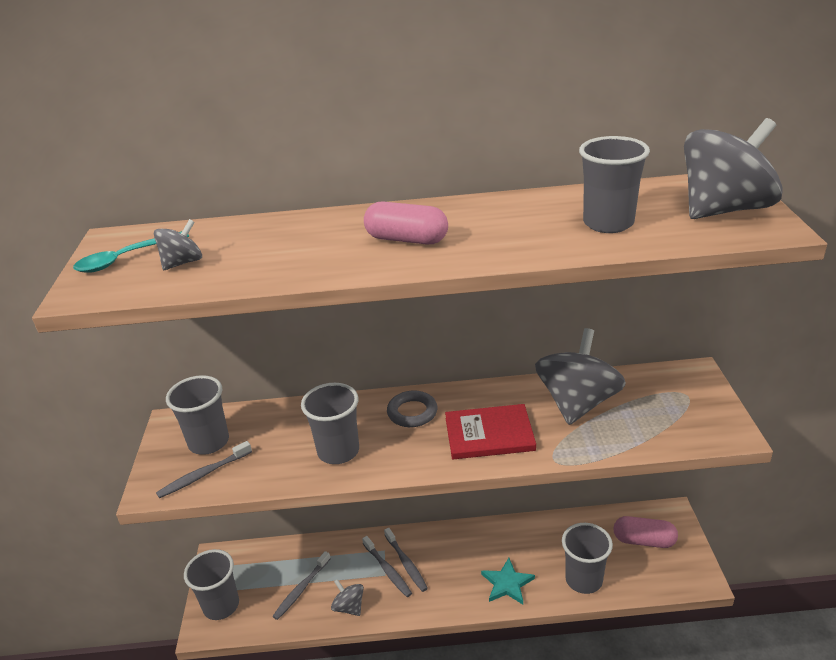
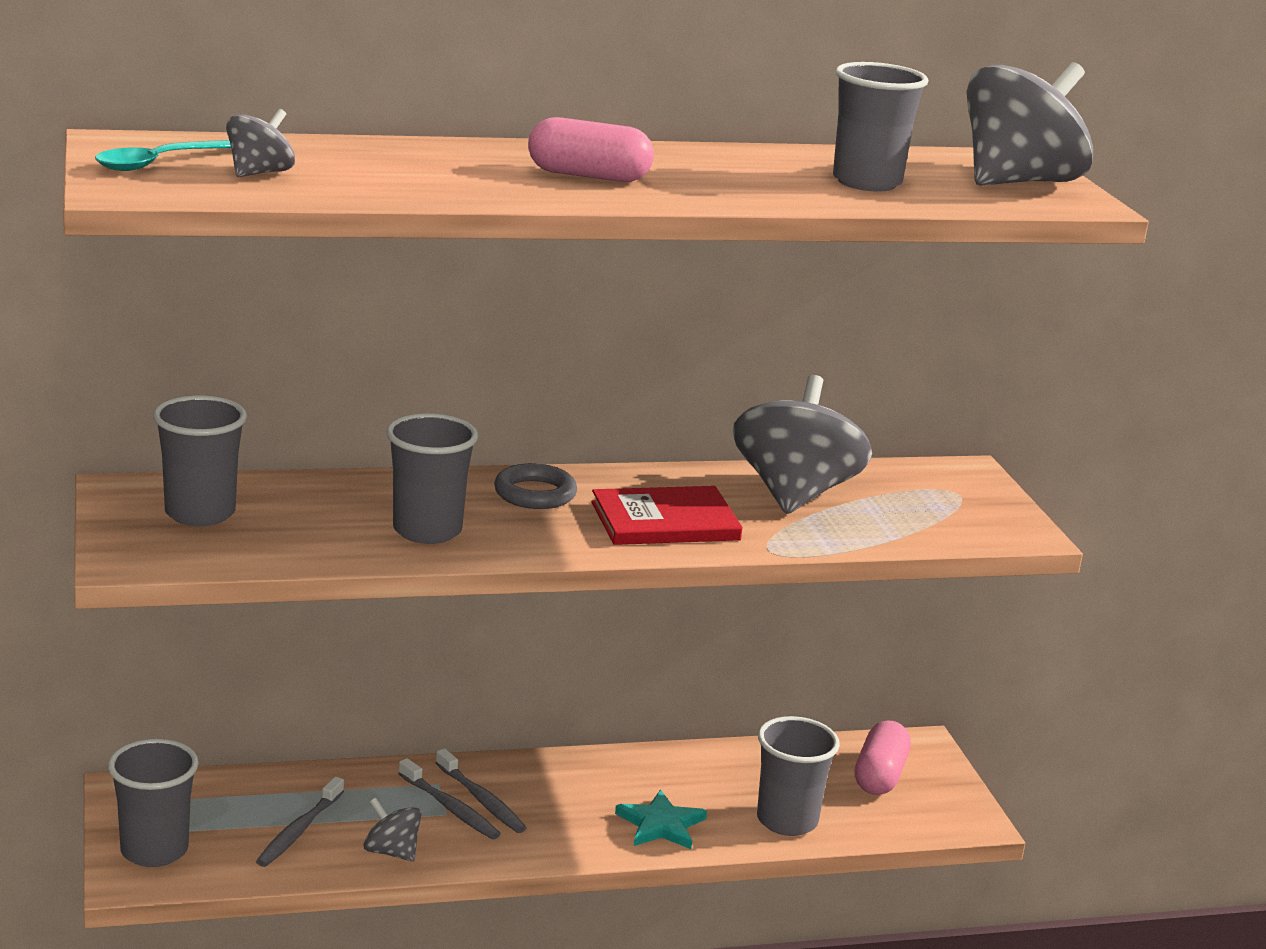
camera: 15 degrees left, 10 degrees down
(203, 475) = (208, 548): grey toothbrush -> none
(644, 540) = (879, 776): pink capsule -> pink capsule turned 75 degrees counterclockwise

